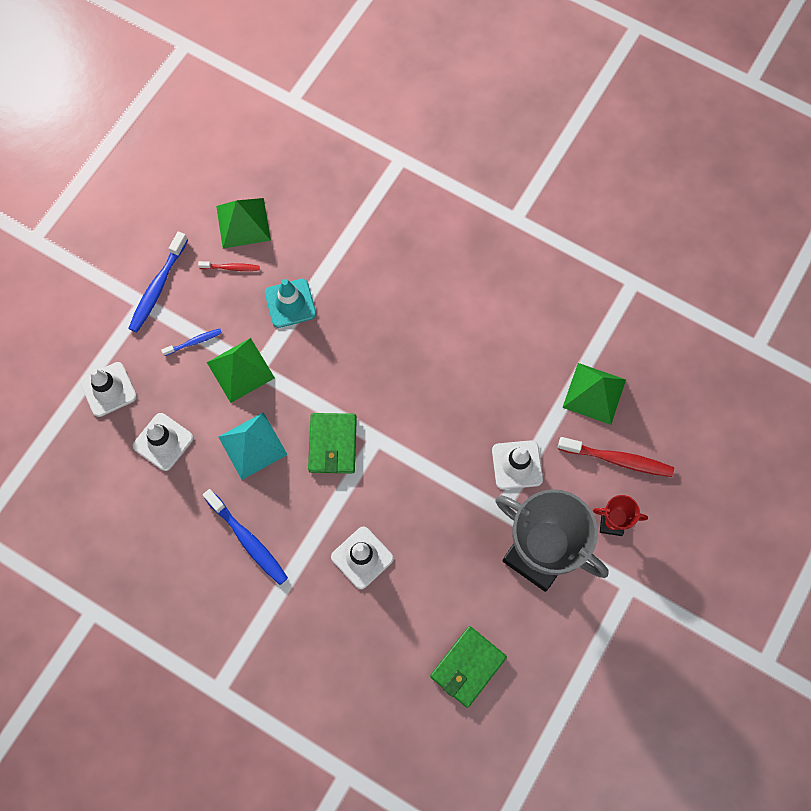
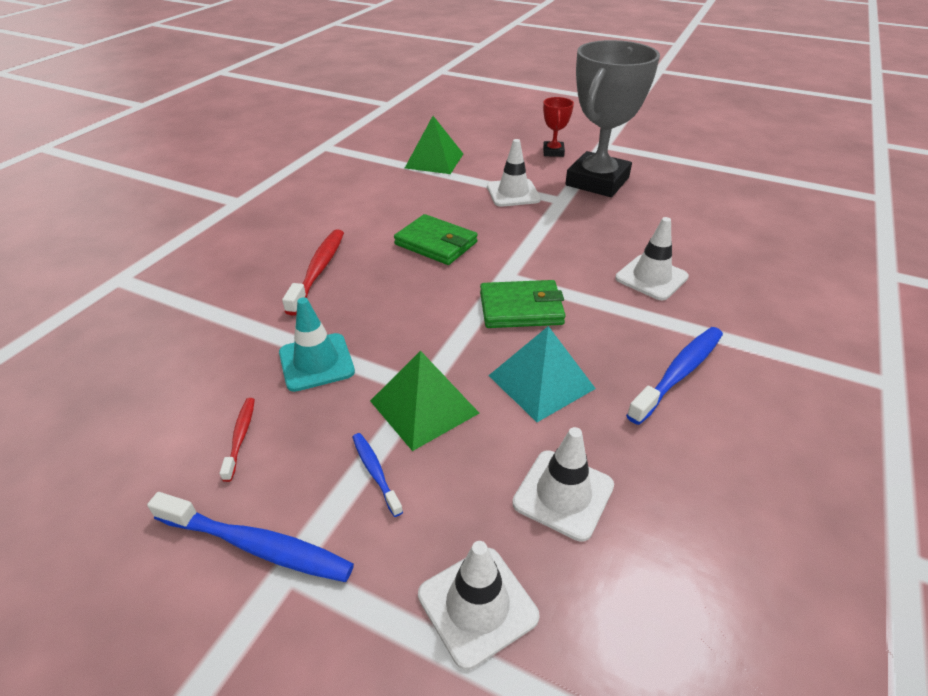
camera: 95 degrees left, 30 degrees down
(243, 223) = (158, 430): green pyramid -> none
(467, 666) = (723, 211): green wallet -> green wallet (436, 243)
(618, 460) = (495, 150): red toothbrush -> red toothbrush (318, 270)

